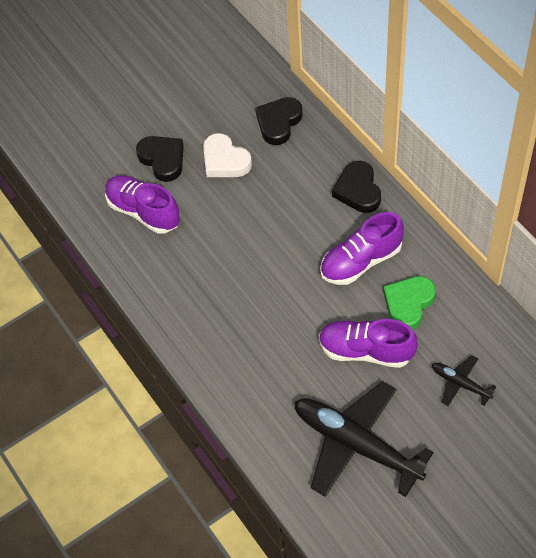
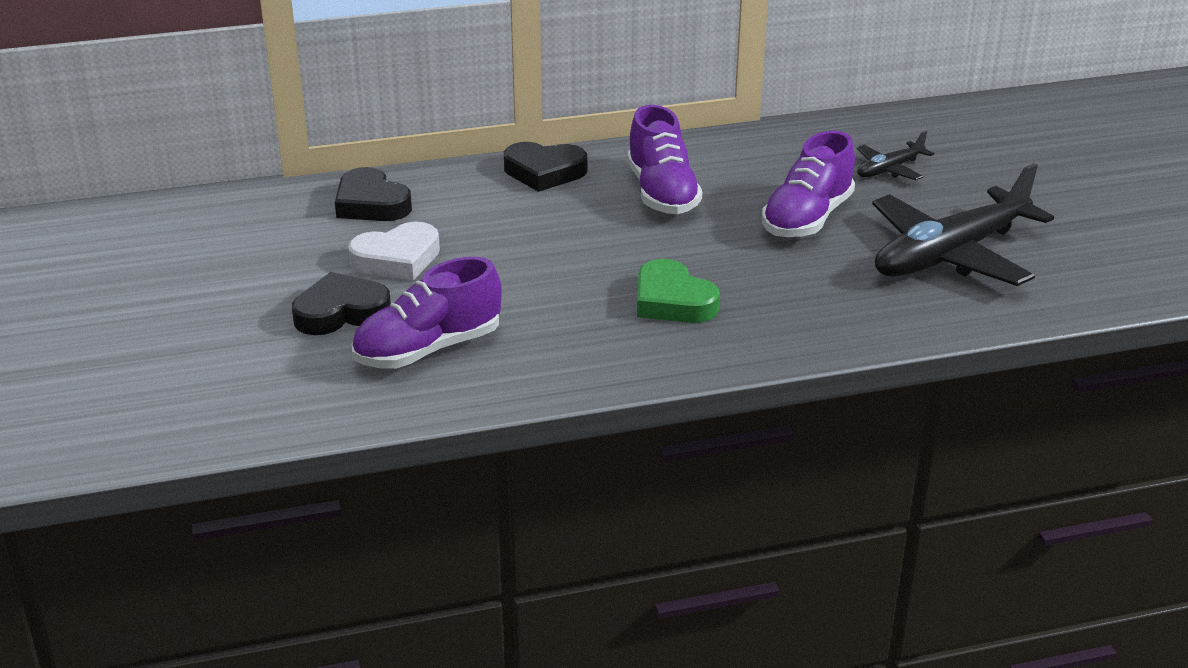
camera: 75 degrees left, 25 degrees down
(408, 304) = (752, 176): green heart -> green heart (672, 301)

